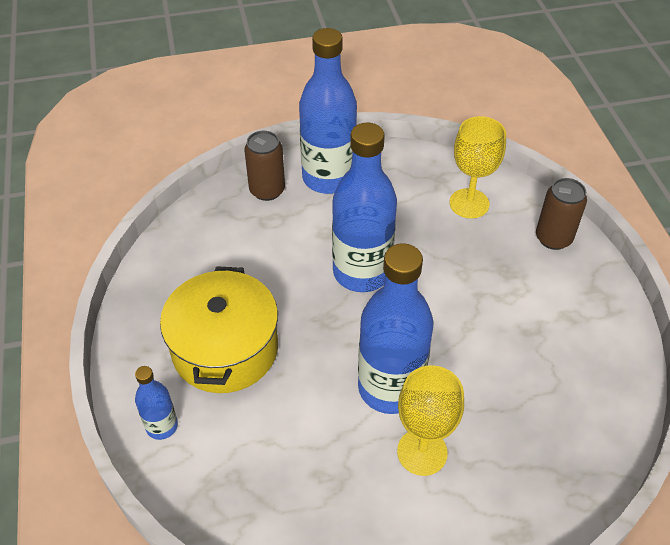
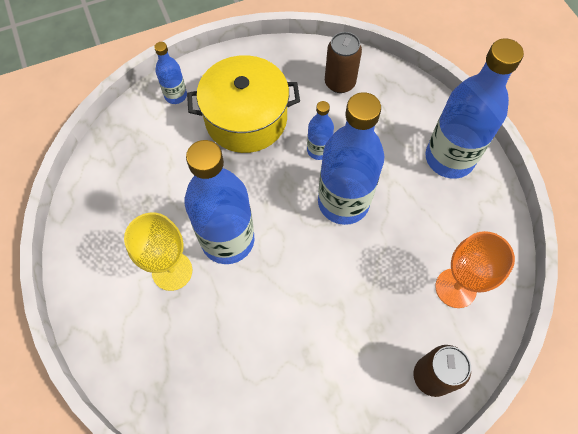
camera: 80 degrees right, 15 degrees up
(267, 190) = (418, 113): brown can -> brown can (340, 83)
(290, 283) = (318, 150): none -> blue bottle
(469, 203) = (455, 288): yellow goblet -> orange goblet

